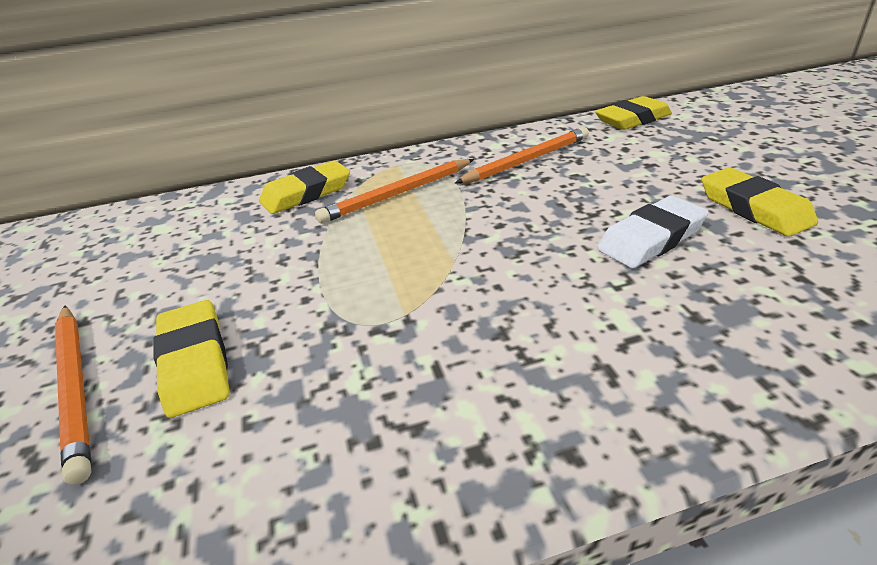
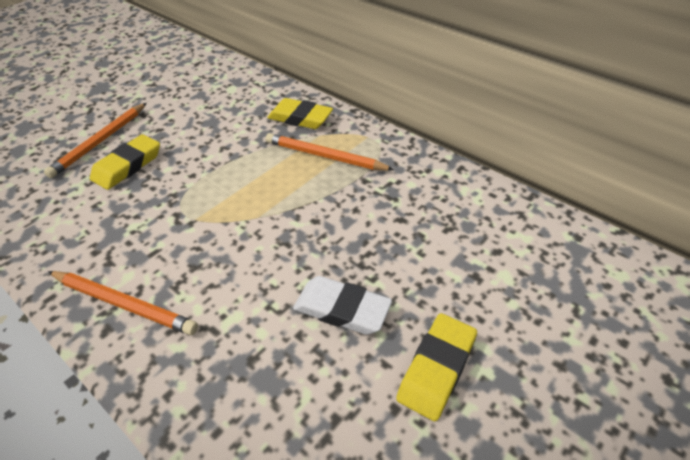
camera: 55 degrees right, 10 degrees up
(527, 160) = (424, 199): orange pencil -> orange pencil (124, 304)
(632, 119) = (569, 238): yellow eraser -> none

